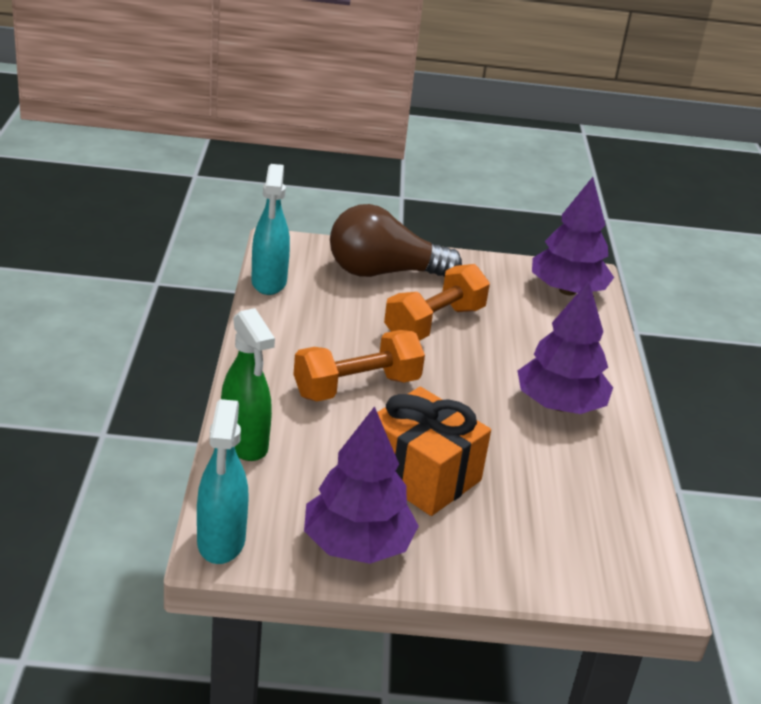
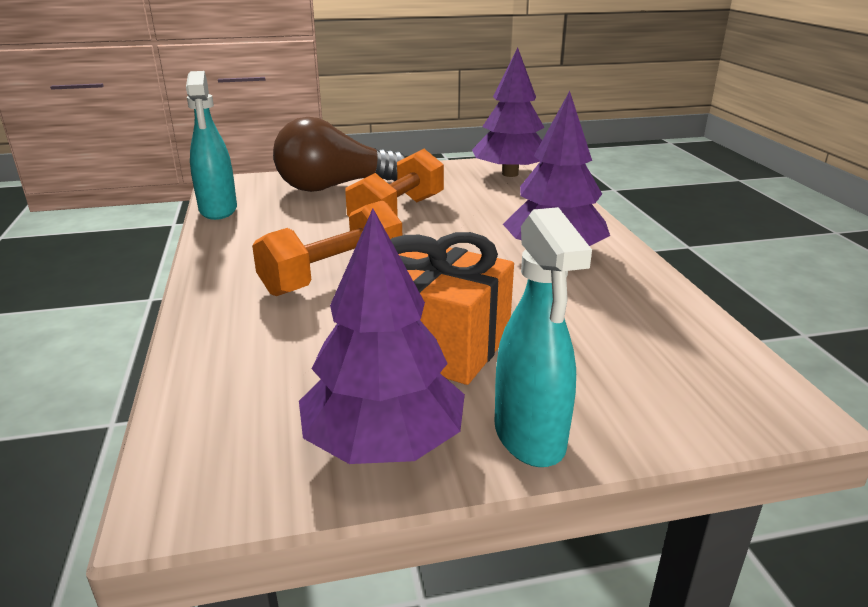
camera: 10 degrees left, 5 degrees down
(221, 542) = (180, 486): turquoise spray bottle -> turquoise spray bottle (529, 437)
(244, 443) = (205, 355): green spray bottle -> none

